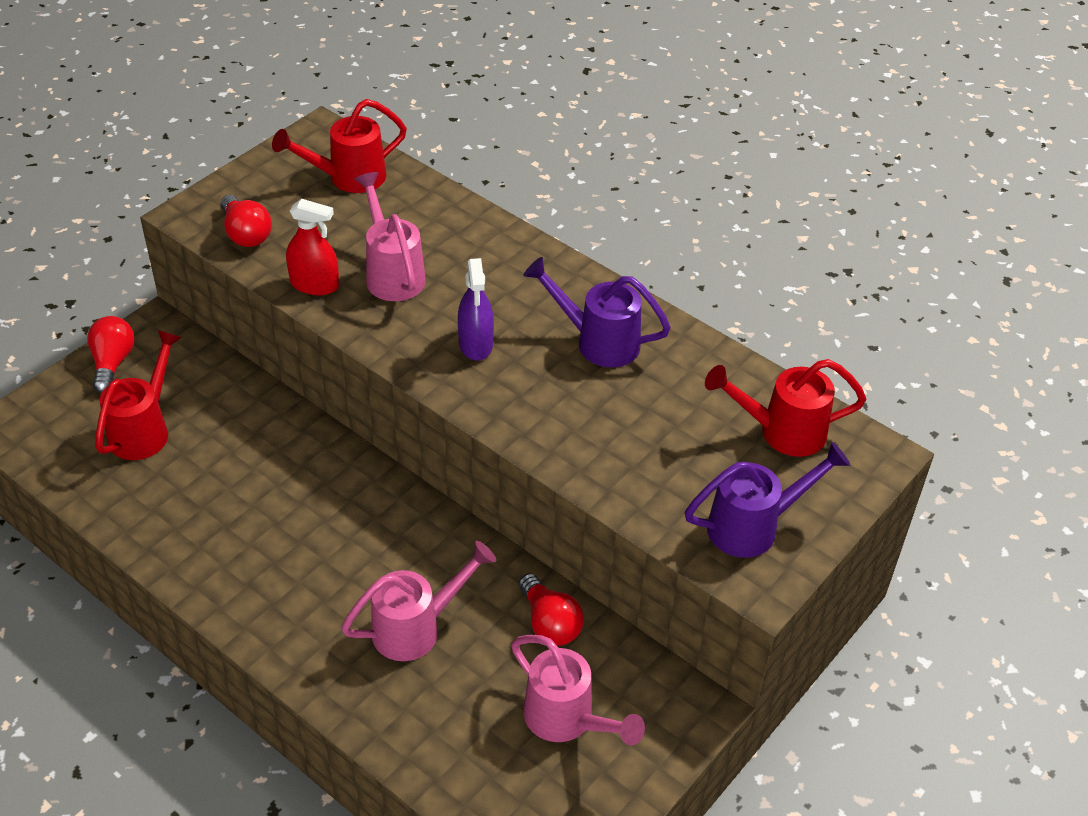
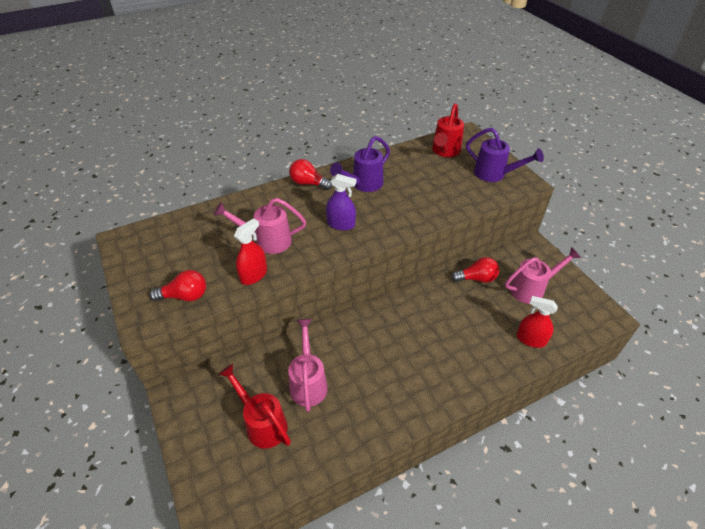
camera: 65 degrees left, 0 degrees up
(112, 363) = (191, 429): red light bulb -> red light bulb (308, 183)
(347, 178) = (173, 238): red watering can -> none
(417, 628) = (464, 328): pink watering can -> pink watering can (308, 382)
(434, 736) = (531, 339): none -> red spray bottle
(754, 526) = (495, 174): purple watering can -> purple watering can turned 120 degrees clockwise

